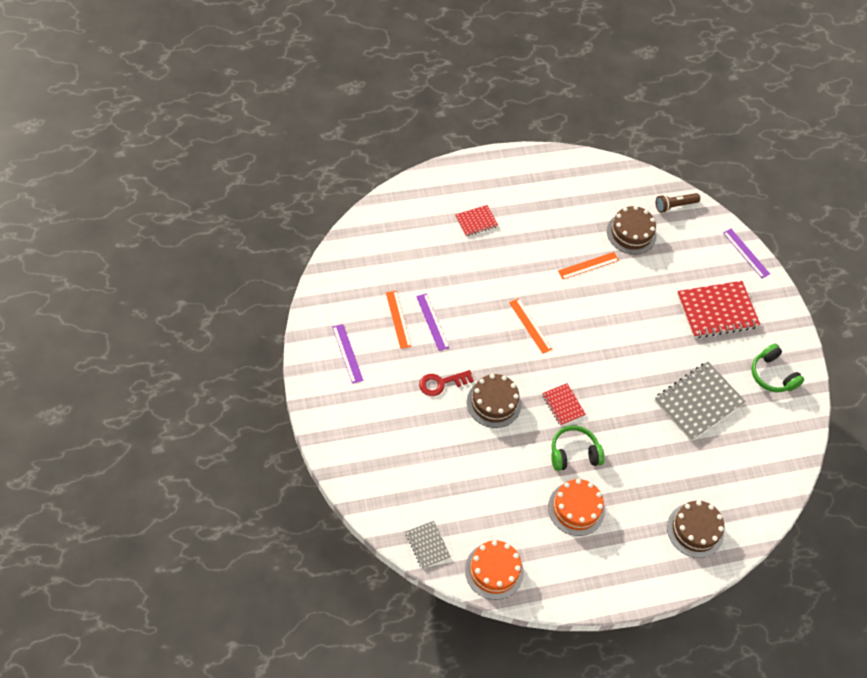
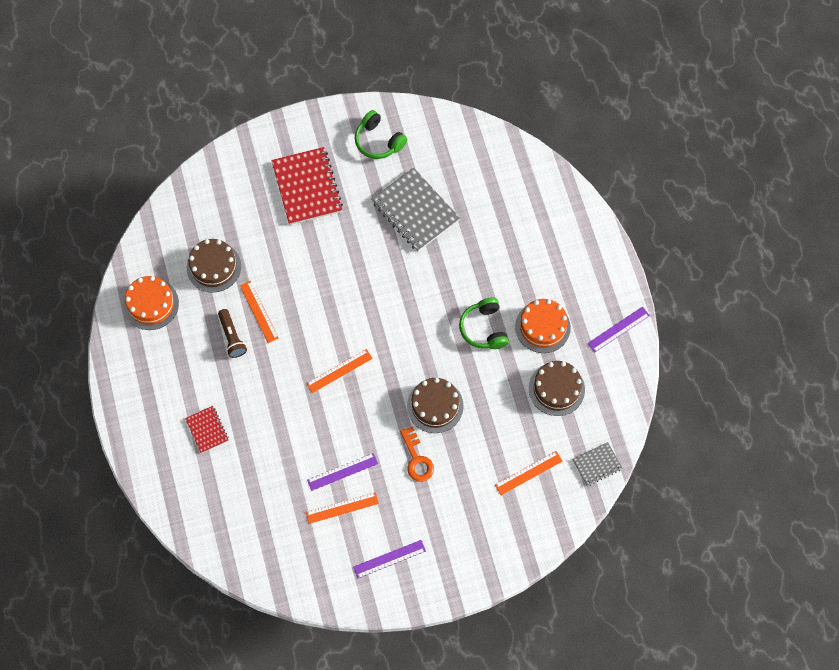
camera: 85 degrees left, 10 degrees up
(422, 480) = (528, 473): none -> orange ruler
(441, 383) = (417, 459): red key -> orange key
(494, 571) = (615, 401): orange cake -> orange cake (151, 304)
(563, 405) = (431, 338): red notebook -> none
(674, 206) = (174, 221): brown flashlight -> brown flashlight (232, 337)
(695, 530) = (552, 221): brown cake -> brown cake (556, 389)
(746, 253) = (232, 154): purple ruler -> purple ruler (618, 329)
(772, 375) = (378, 141): green headphones -> green headphones turned 75 degrees clockwise

